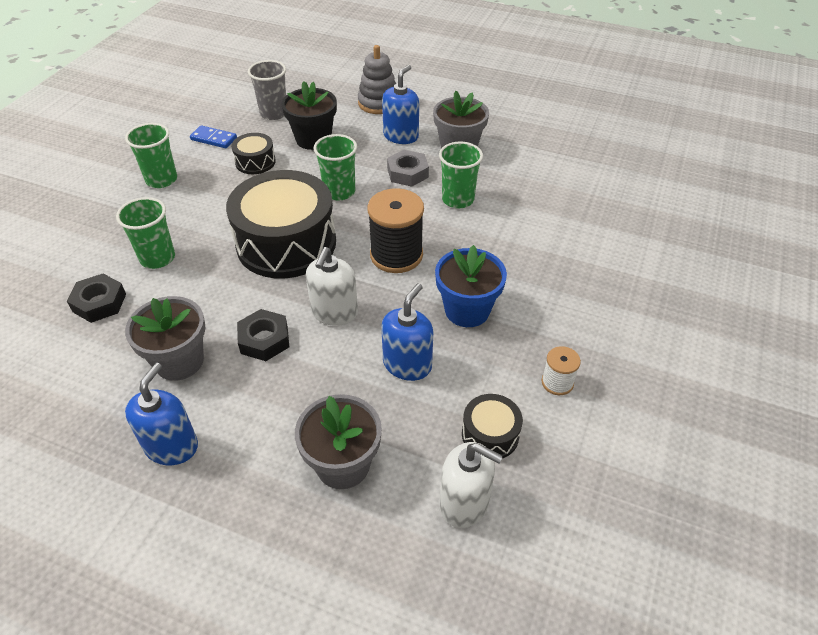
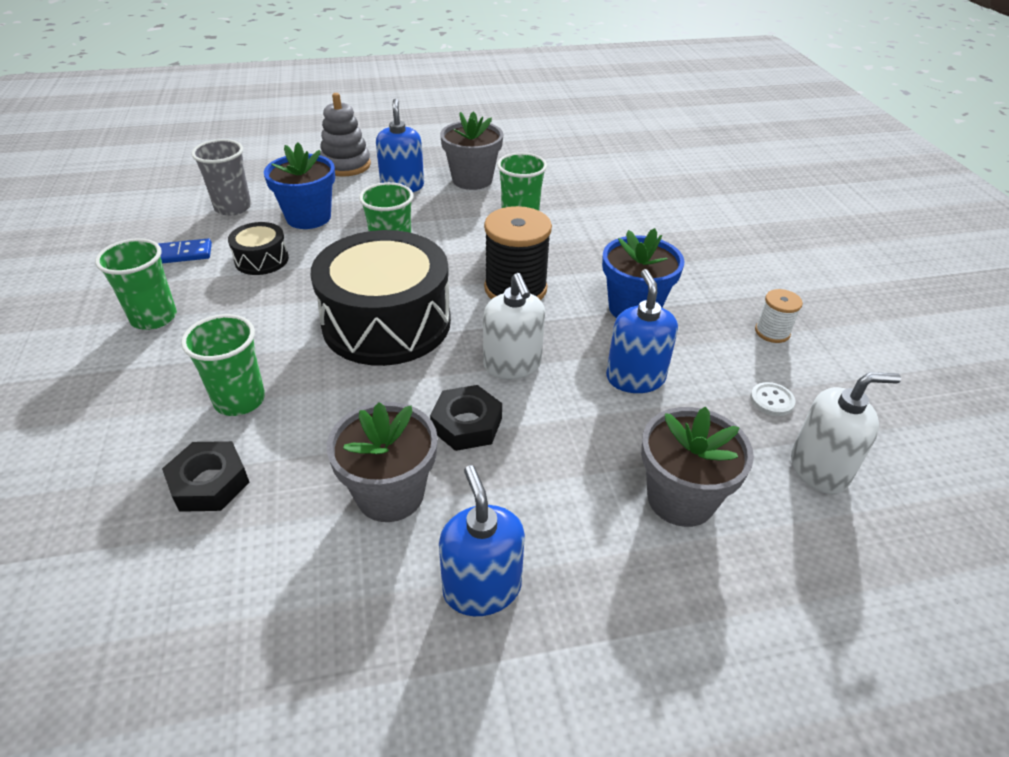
camera: 35 degrees left, 5 degrees down
(313, 139) = (308, 217): black flower pot -> blue flower pot
(407, 173) = (445, 215): grey nut -> none
(490, 434) = (771, 400): black drum -> white button

